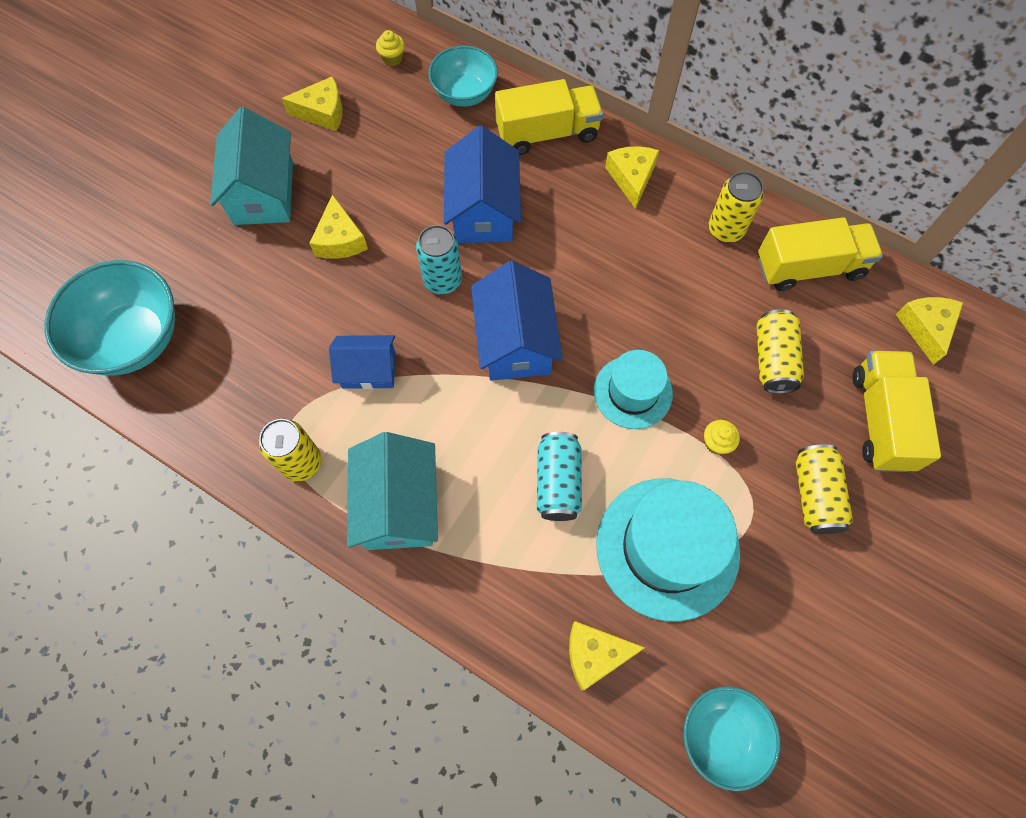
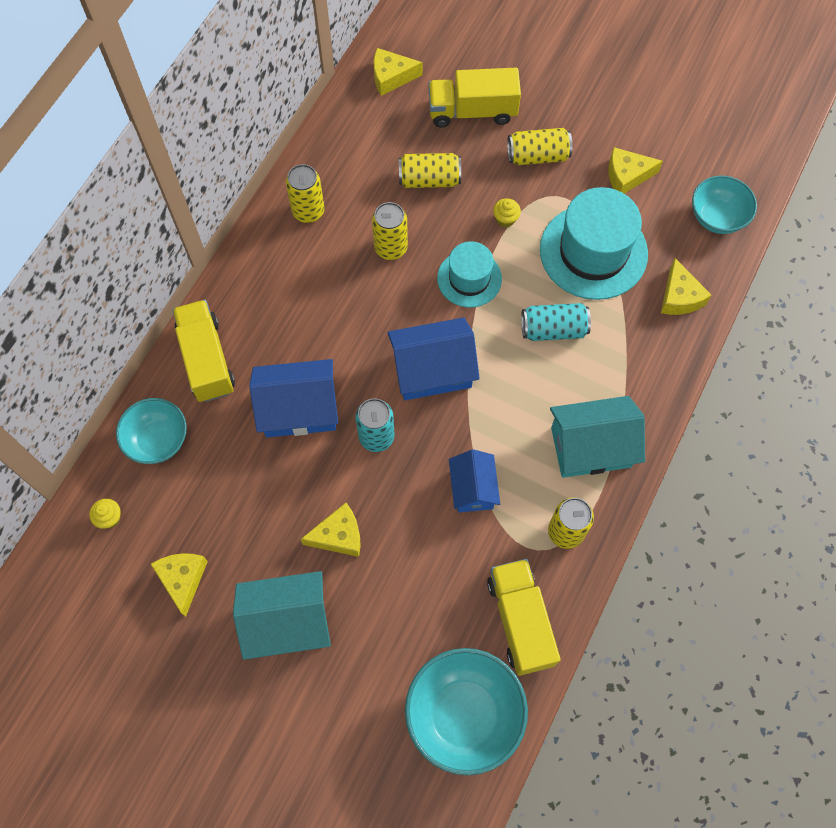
camera: 95 degrees left, 0 degrees up
(631, 178) = (256, 285): yellow cheese -> yellow cheese (627, 176)
(676, 310) = (390, 248): none -> yellow can
(809, 267) = (342, 151): yellow truck -> yellow truck (520, 621)

